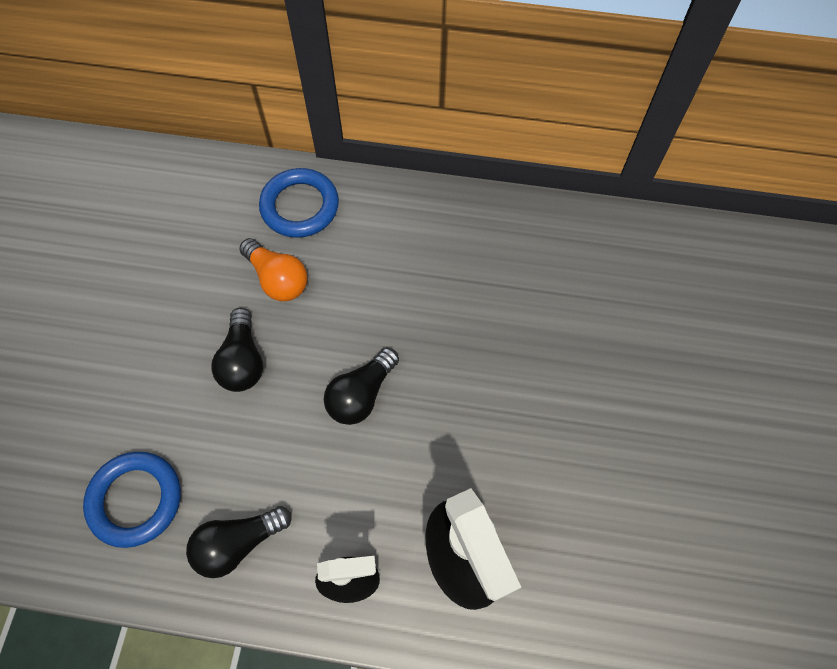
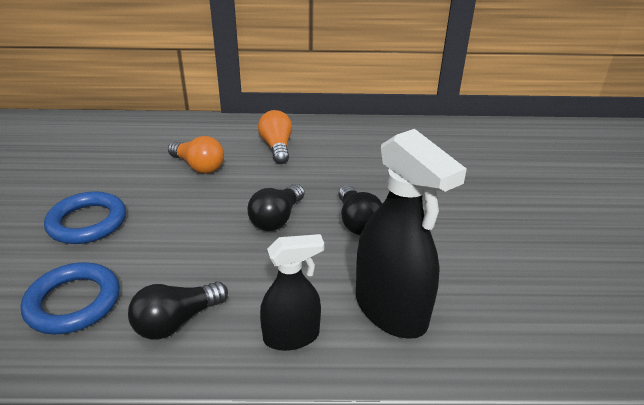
camera: 10 degrees left, 30 degrees down
(243, 361) = (173, 209): black light bulb -> black light bulb (357, 222)
(300, 206) = (212, 133): blue ring -> blue ring (87, 222)
(380, 249) = (277, 147): none -> orange light bulb

